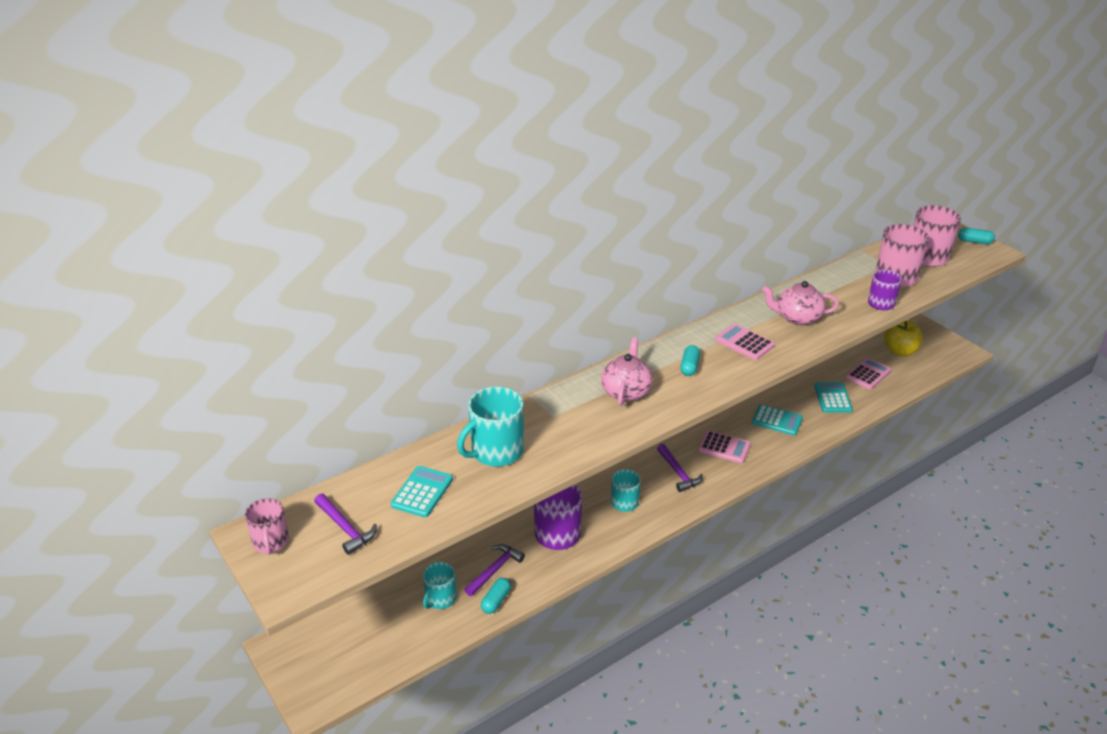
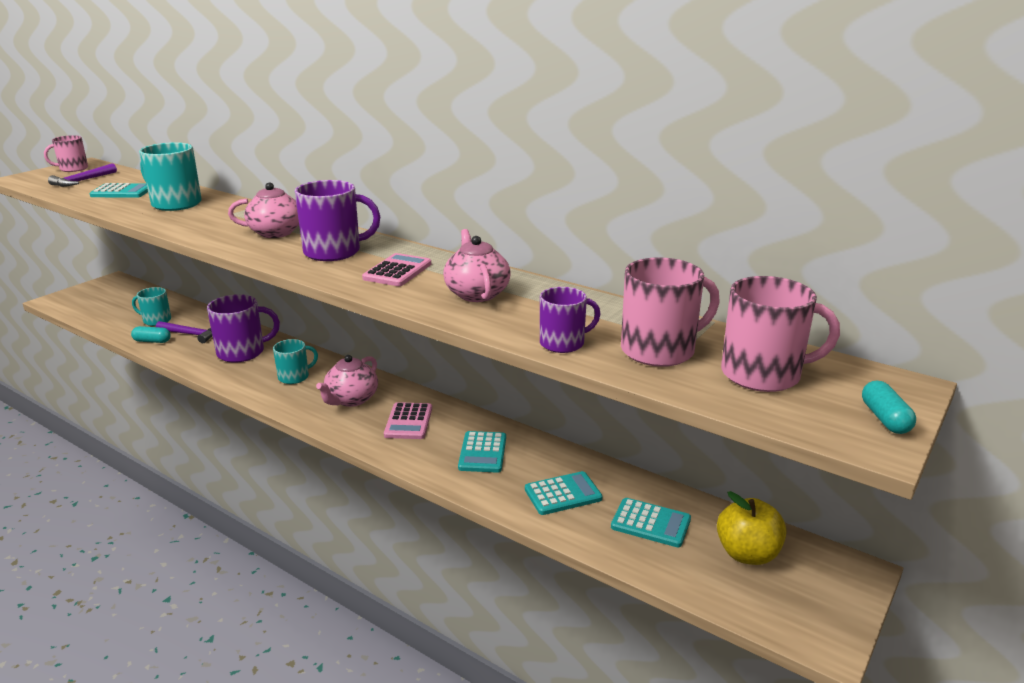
camera: 70 degrees right, 10 degrees down
(678, 473) = (351, 399): purple hammer -> pink teapot
(689, 367) = (334, 252): turquoise capsule -> purple mug
(868, 374) = (650, 523): pink calculator -> turquoise calculator

